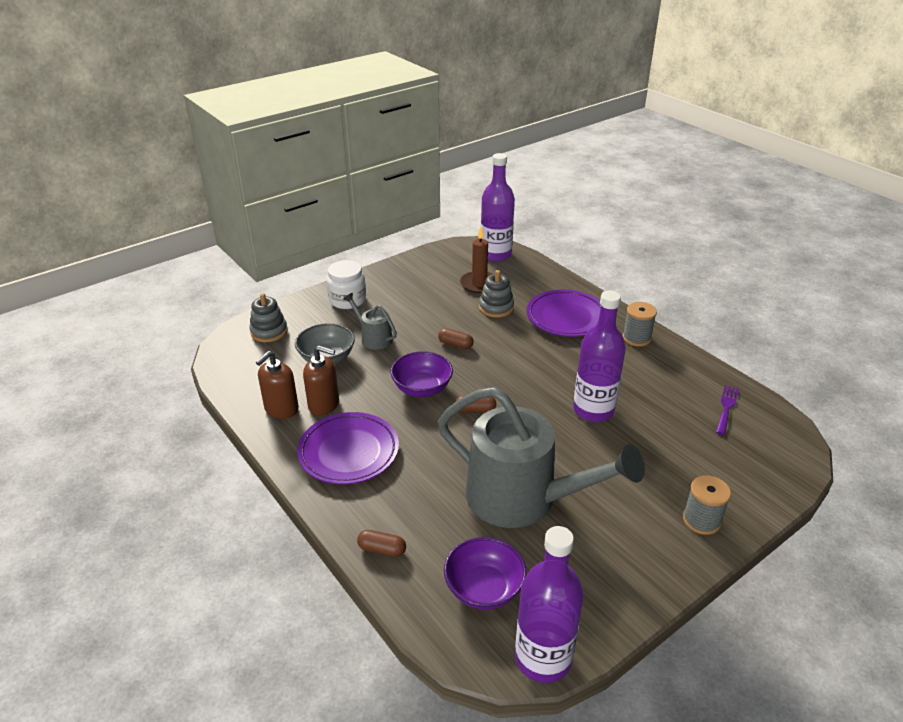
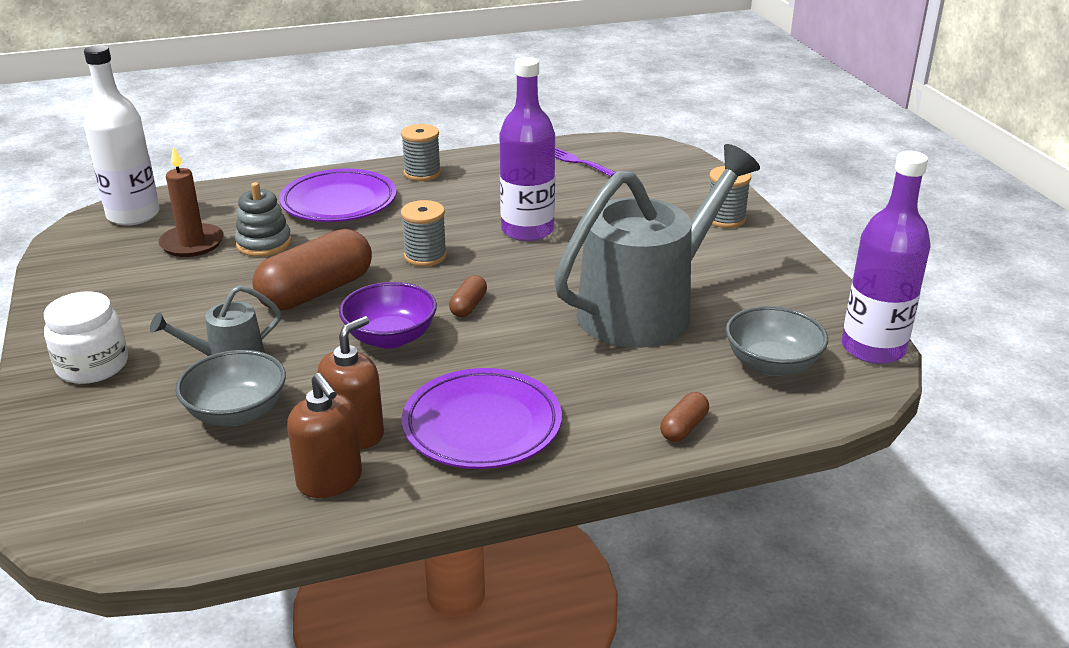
camera: 70 degrees left, 5 degrees down
(269, 331) = (90, 468): grey stacking toy -> none
(455, 344) = (316, 291): brown capsule -> brown capsule, size x2.23
(484, 589) = (772, 364): purple bowl -> grey bowl
(495, 255) = (133, 215): purple bottle -> white bottle
(524, 373) = (425, 256): none -> grey spool

